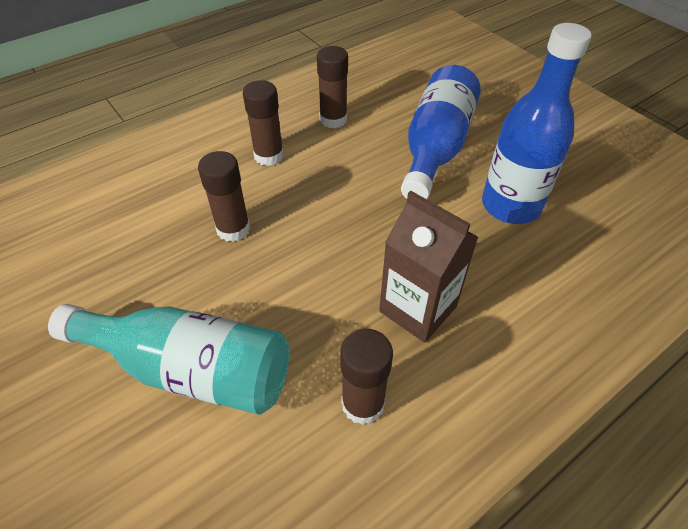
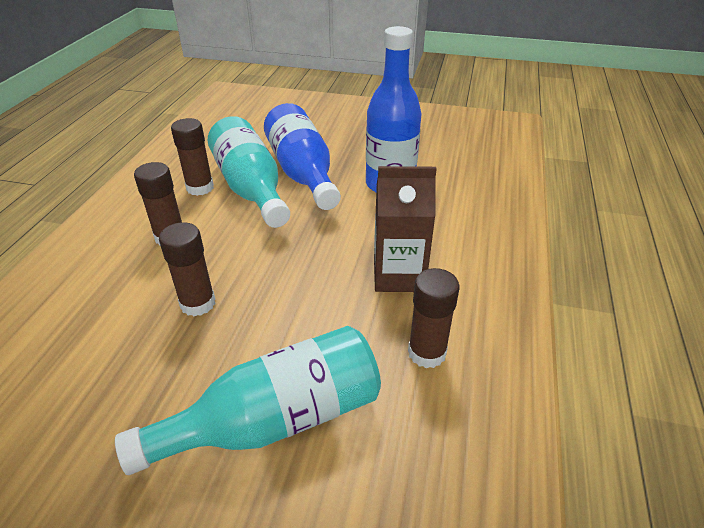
camera: 40 degrees left, 10 degrees down
(374, 141) = (251, 188): none -> turquoise bottle

